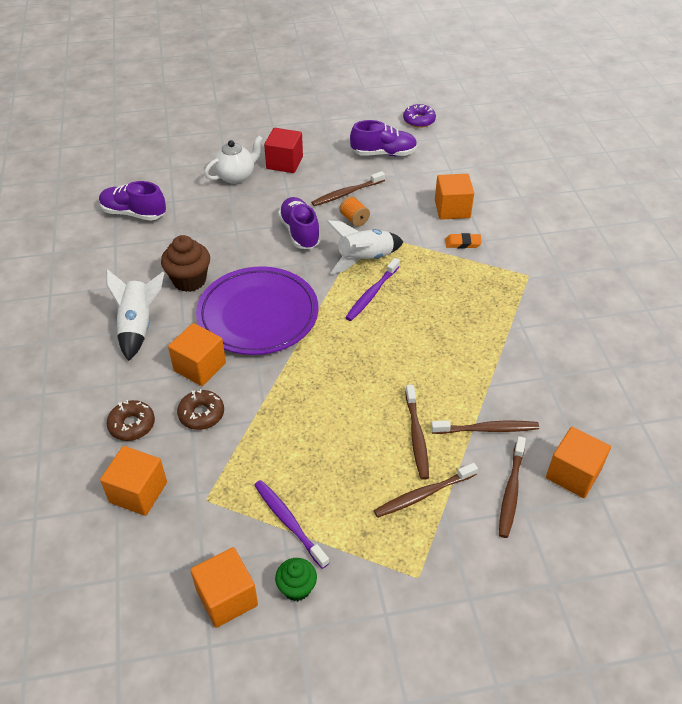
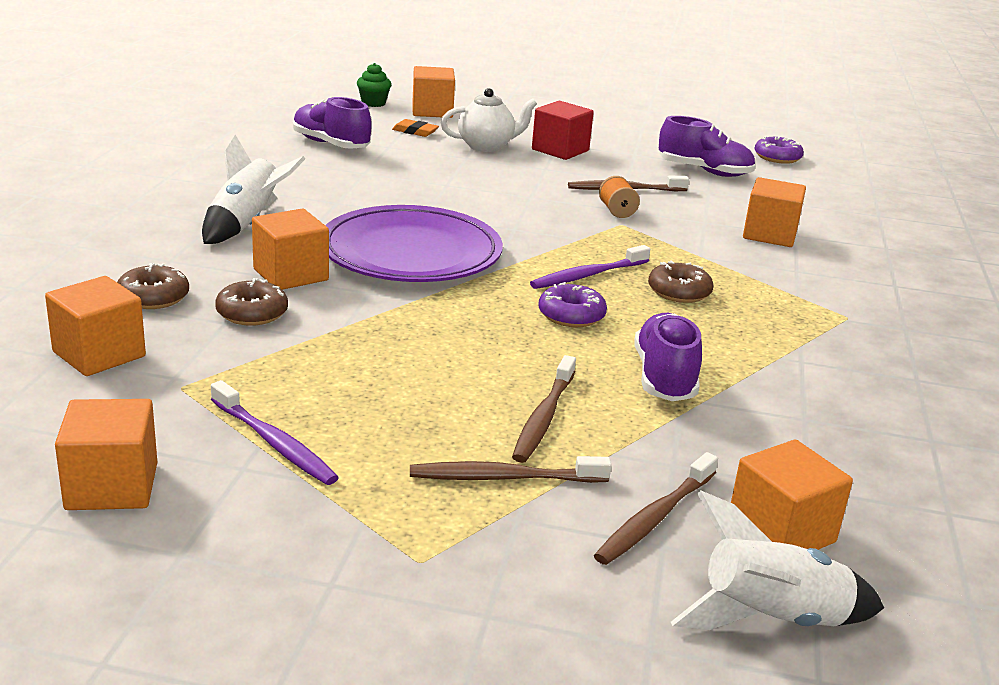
camera: 20 degrees right, 20 degrees down
(176, 146) = (432, 111): none -> orange cube
(189, 280) = (348, 206): brown cupcake -> none
(289, 522) = (274, 443): purple toothbrush -> purple toothbrush turned 150 degrees clockwise
(297, 588) = (221, 510): green cupcake -> green cupcake (373, 103)
(300, 232) = (531, 204): purple shoe -> purple shoe (664, 378)
(365, 259) = (603, 245): white rocket -> white rocket (771, 619)
(383, 337) = (571, 315): none -> purple donut
(429, 289) = (679, 292): none -> brown donut
(463, 243) = (763, 266): orange eraser -> orange eraser (415, 131)
(486, 429) = (664, 442): brown toothbrush -> none

